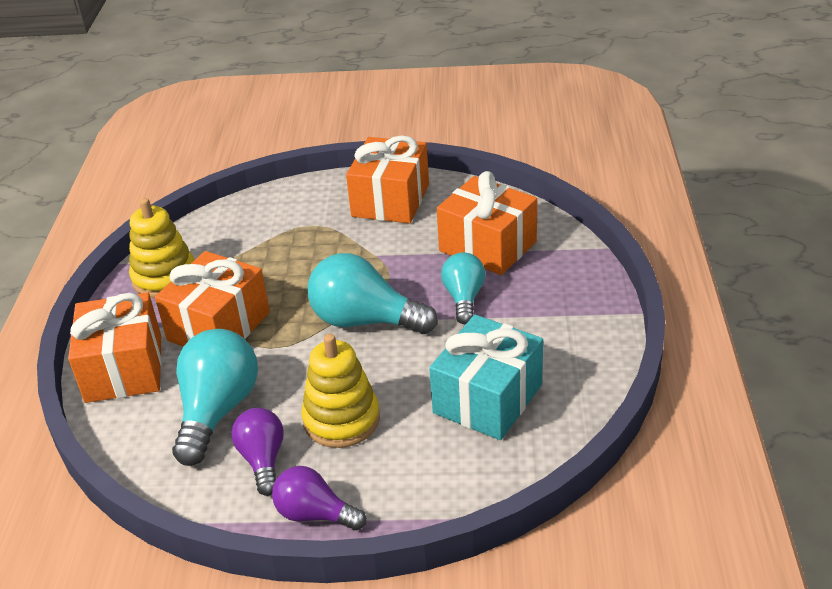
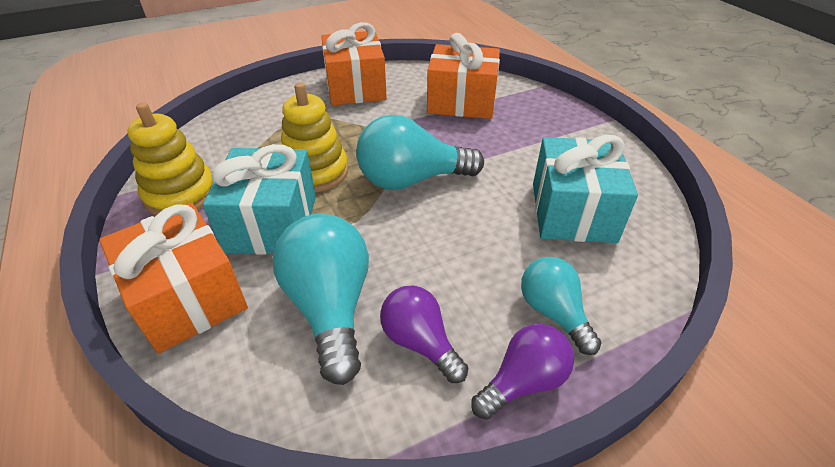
camera: 30 degrees left, 5 degrees up
(219, 326) = (271, 223): orange gift -> turquoise gift
(315, 514) = (523, 381): purple light bulb -> purple light bulb turned 150 degrees clockwise
(341, 420) = (465, 272): yellow stacking toy -> yellow stacking toy (315, 172)
(464, 298) = (478, 141): turquoise light bulb -> turquoise light bulb (553, 313)

